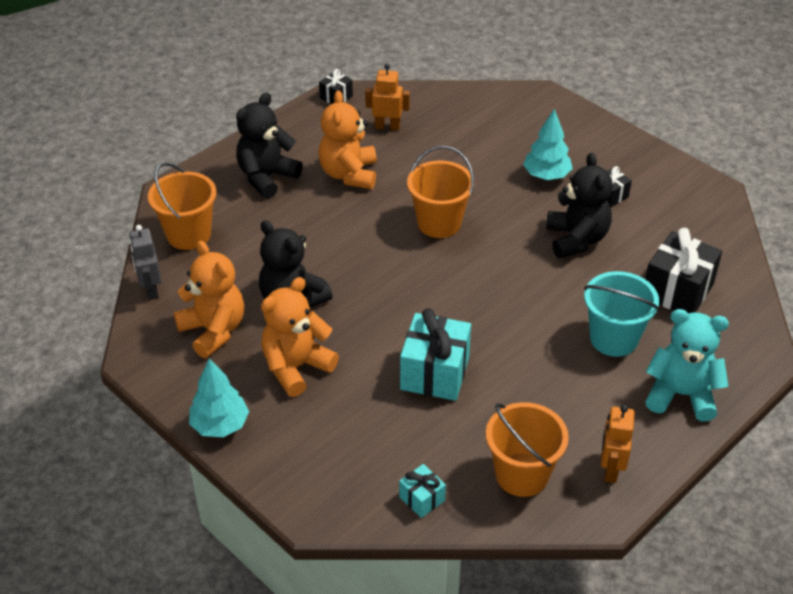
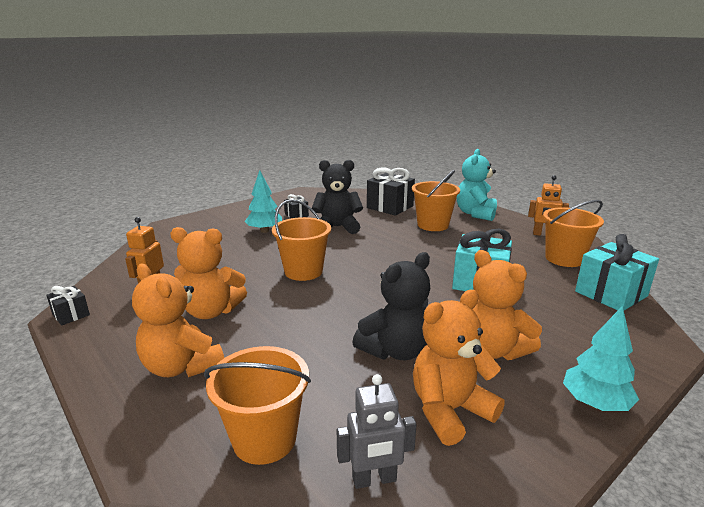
camera: 85 degrees left, 20 degrees down
(267, 177) = (181, 366): black teddy bear -> orange teddy bear
(422, 499) = (611, 294): turquoise gift -> turquoise gift, size x1.96
(613, 339) = (433, 225): turquoise bucket -> orange bucket

